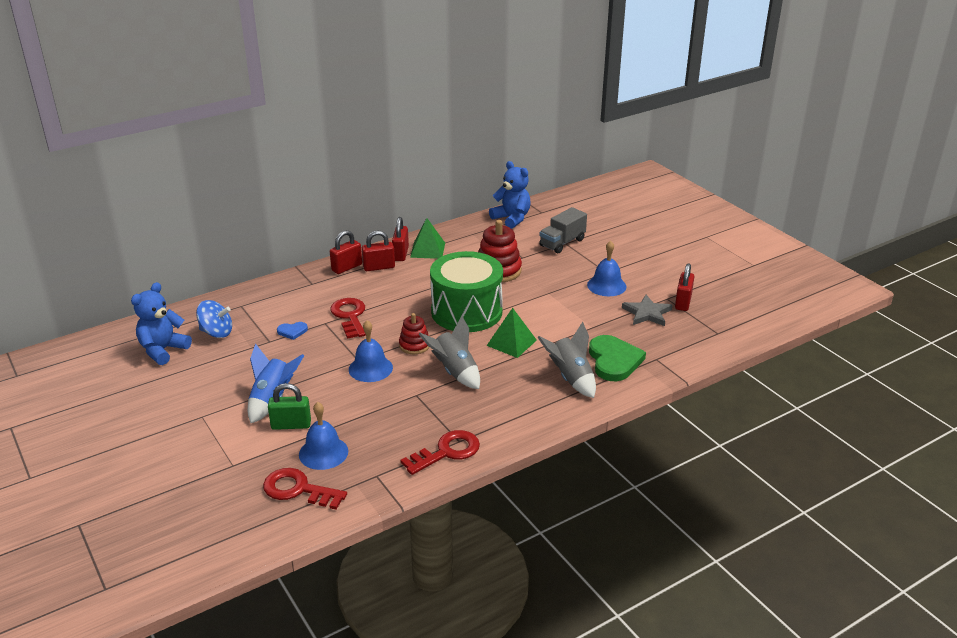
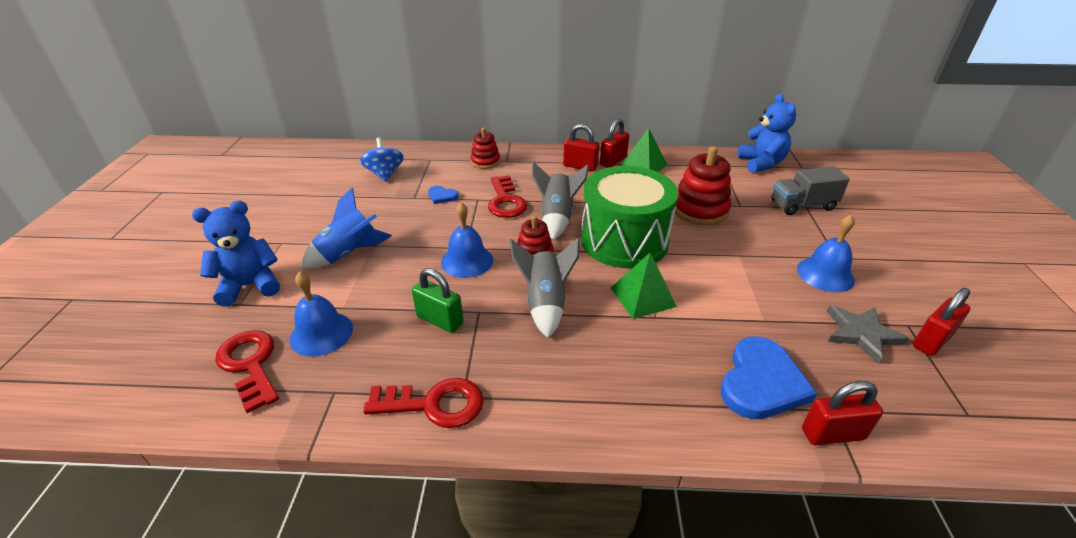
camera: 35 degrees right, 5 degrees up
(163, 350) = (330, 173): blue teddy bear -> blue teddy bear (250, 286)
(216, 332) = (385, 174): blue spinning top -> blue spinning top turned 150 degrees counterclockwise
(291, 425) = (332, 287): green padlock -> green padlock (440, 320)
(294, 290) = (485, 161): none -> red stacking toy
(347, 267) = (551, 157): red padlock -> red padlock (832, 434)
(350, 316) = (505, 201): red key -> red key turned 150 degrees clockwise
(571, 378) = (678, 379): grey rocket -> grey rocket (557, 218)
(614, 360) = (761, 382): green heart -> blue heart

